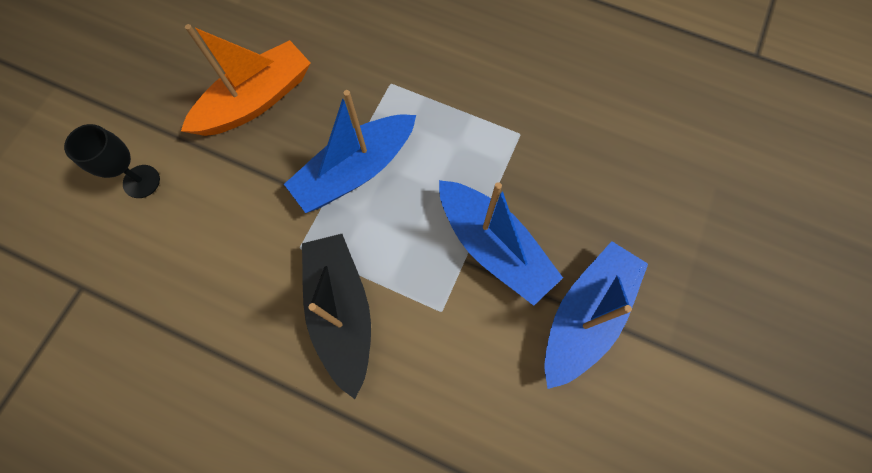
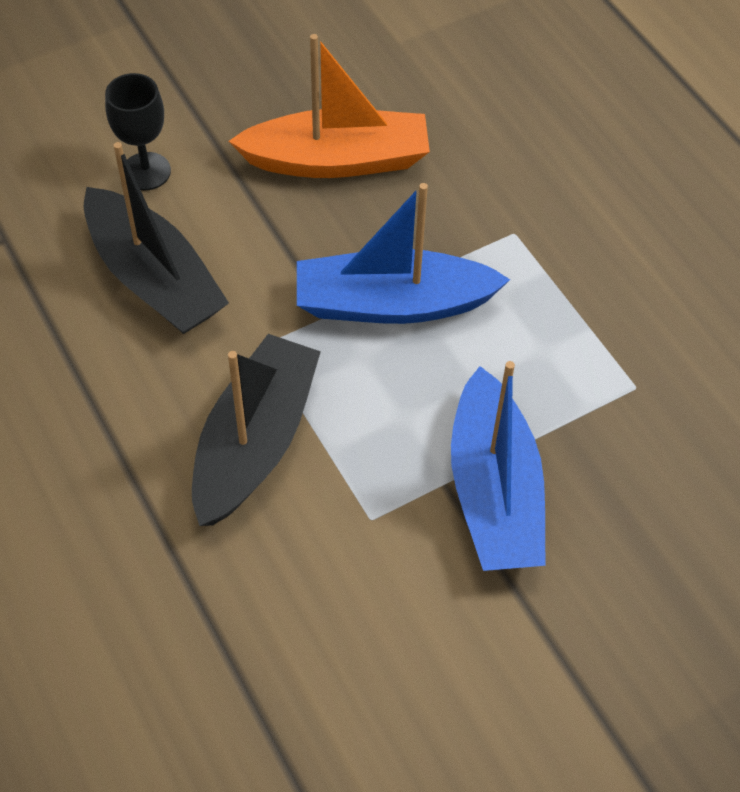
camera: 35 degrees right, 15 degrees down
(201, 249) = (154, 278): none -> black boat
(585, 315) = (548, 643): blue boat -> none

